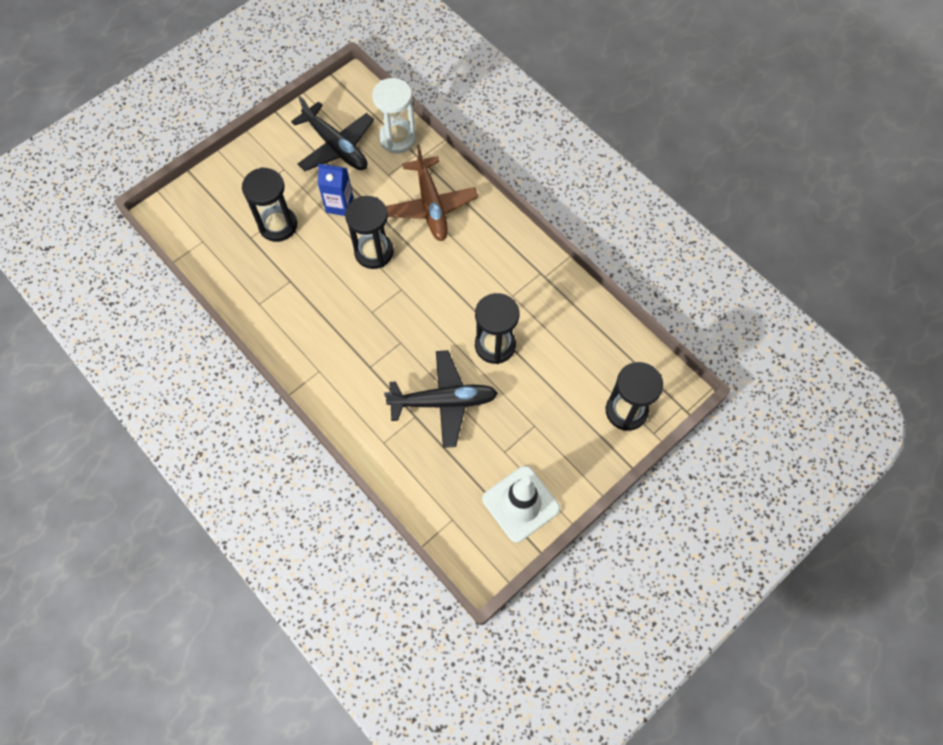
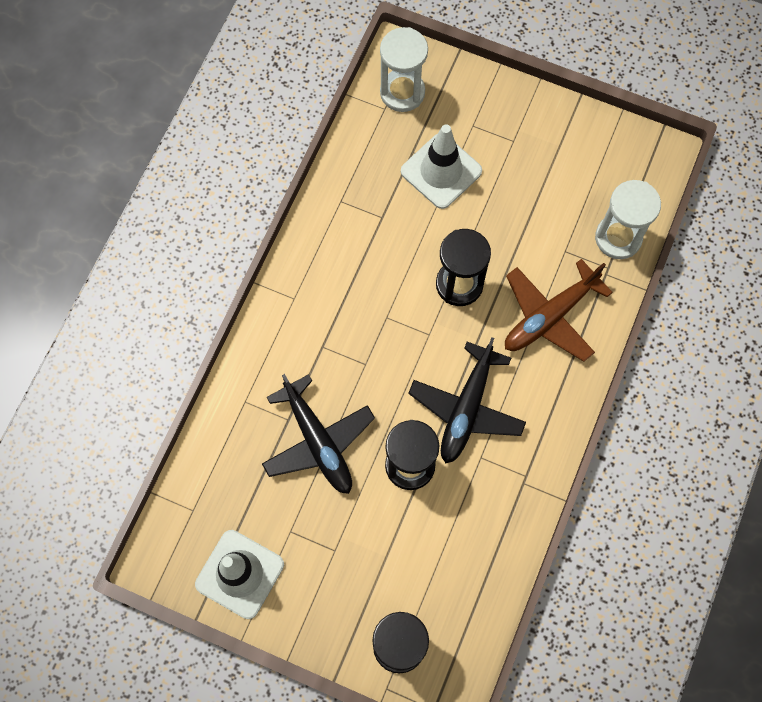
camera: 65 degrees right, 5 degrees up
(197, 223) = (402, 92): none -> white hourglass
(278, 225) = (441, 171): black hourglass -> white traffic cone
(336, 146) = (571, 179): black plane -> black plane (466, 408)
(339, 205) = (499, 220): blue carton -> none

